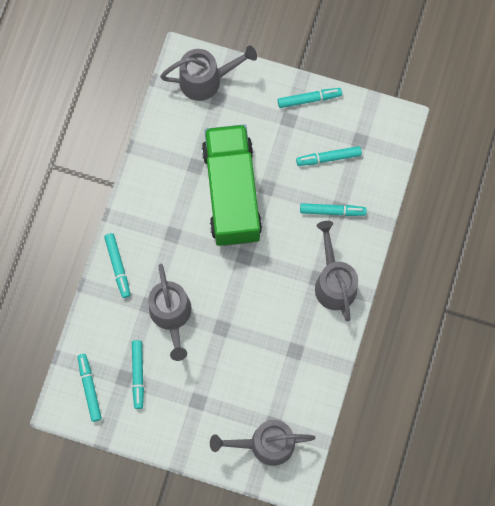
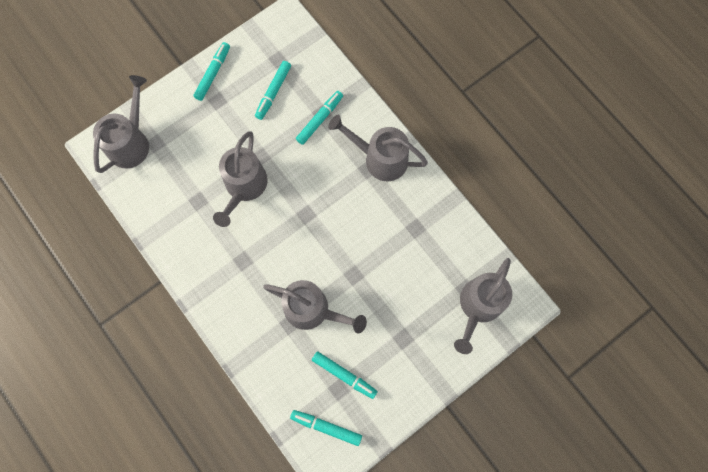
camera: 55 degrees left, 0 degrees up
(118, 266) = (235, 326): turquoise marker -> none
(232, 193) = (244, 187): green truck -> grey watering can

